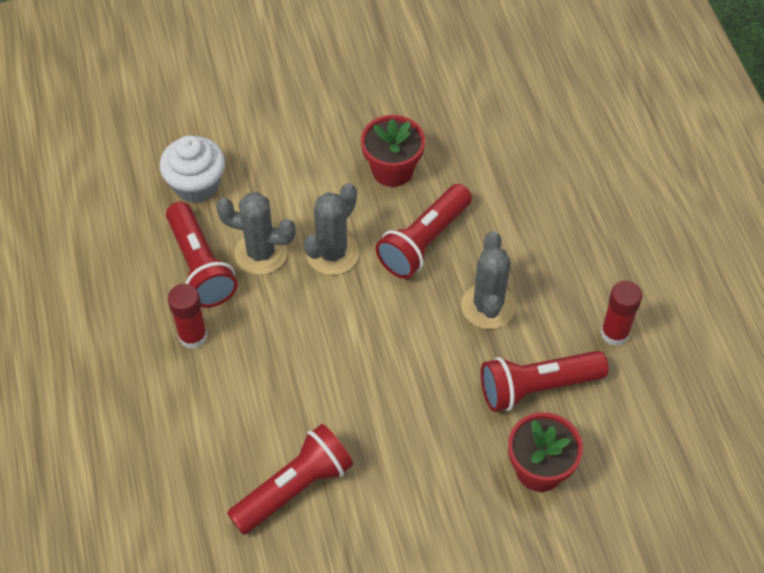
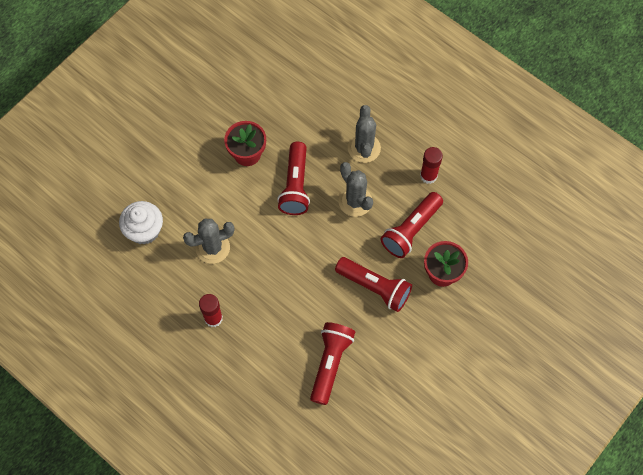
camera: 35 degrees left, 10 degrees up
(200, 266) = (185, 276): red flashlight -> red flashlight (375, 287)
(332, 253) = (251, 223): grey cactus -> grey cactus (364, 148)

